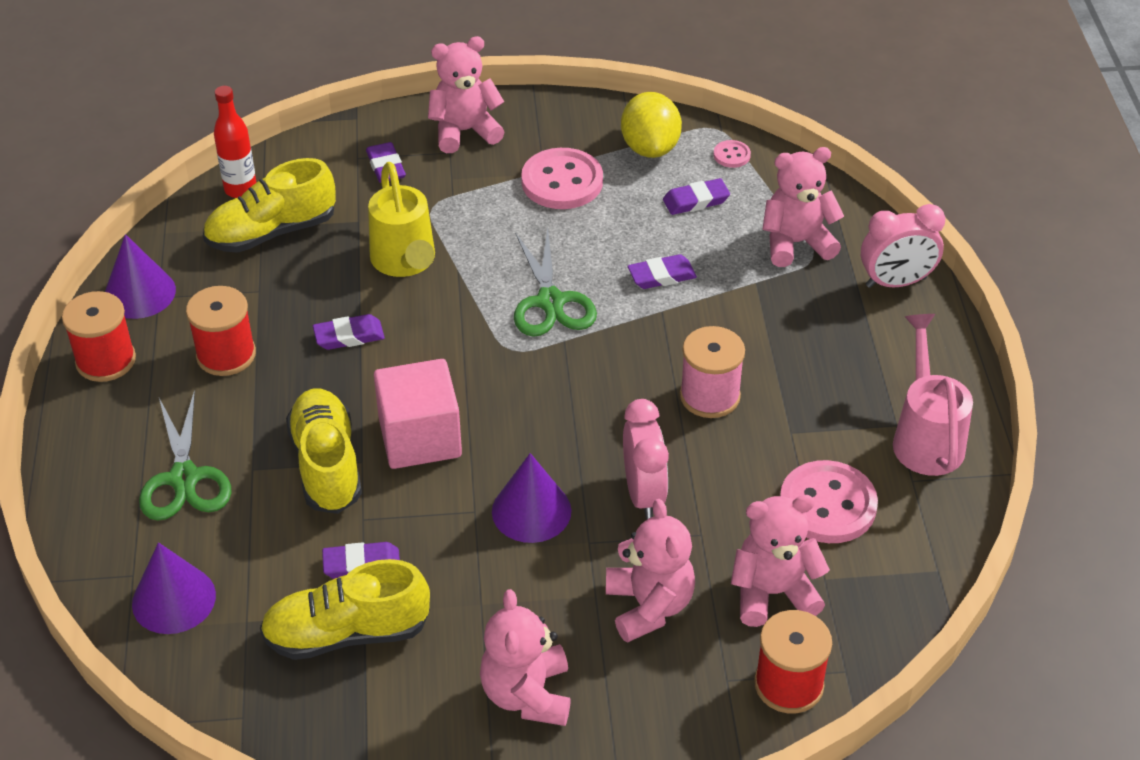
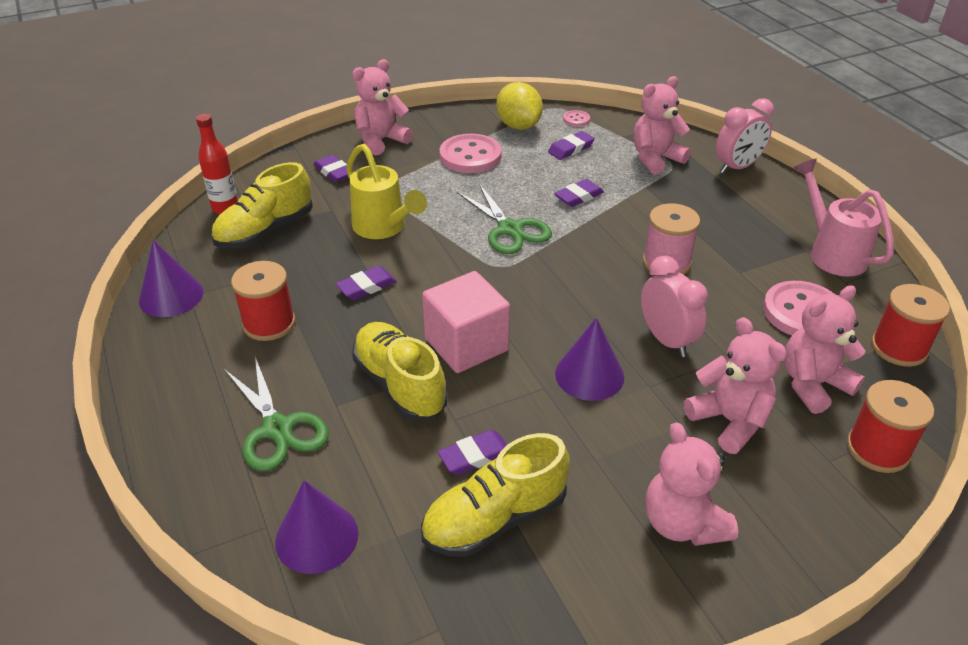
camera: 20 degrees left, 5 degrees down
(106, 360) = (162, 353): red spool -> red spool (899, 348)

